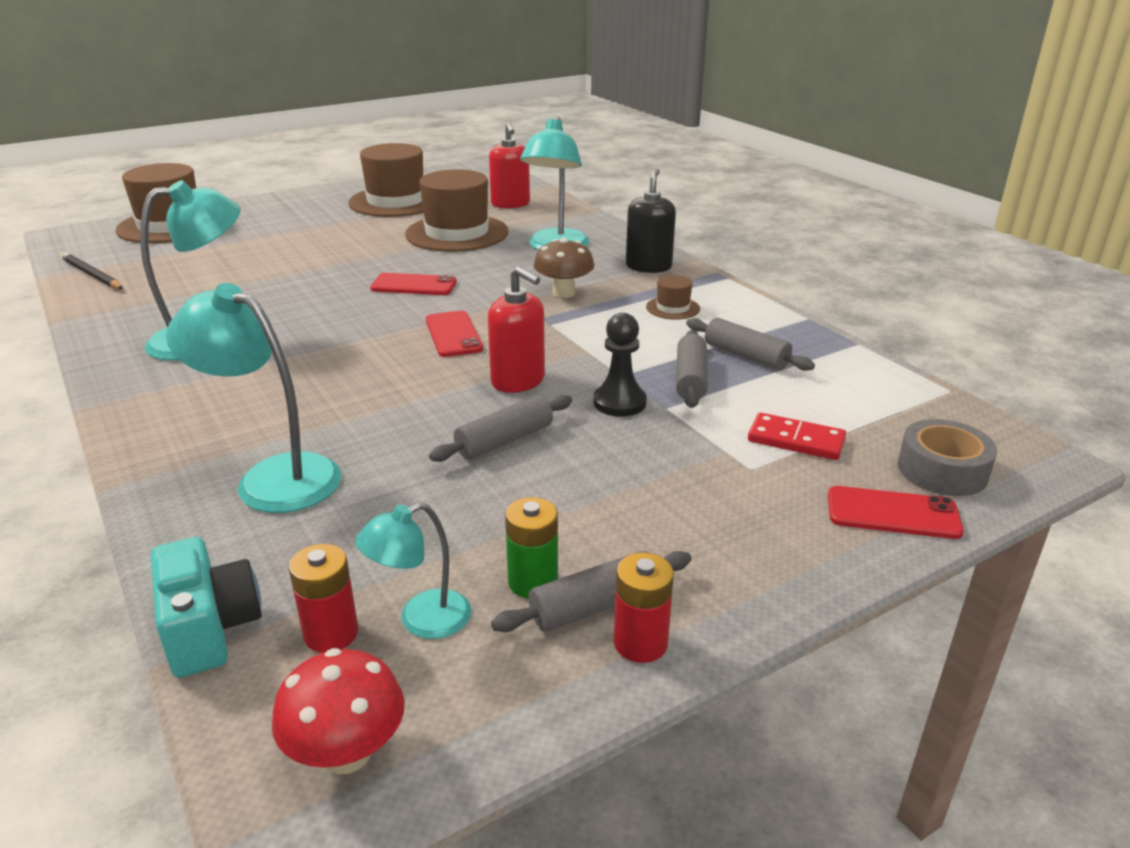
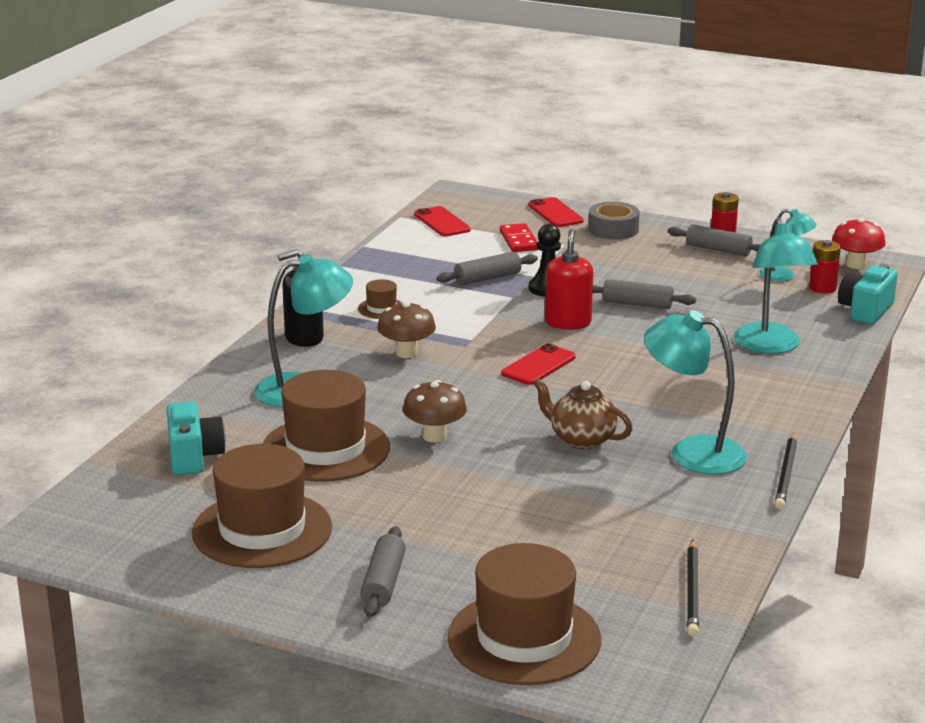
camera: 125 degrees left, 5 degrees down
(97, 362) = (786, 474): none -> black pencil
(310, 307) = (581, 439): none -> brown teapot
(413, 265) = (434, 436): none -> brown mushroom
(414, 285) = (477, 416): red phone -> red phone (442, 222)
(510, 204) = (194, 457): red soap dispenser -> turquoise camera
(533, 582) = (726, 264): green battery -> none
(746, 356) = (430, 271): grey rolling pin -> grey rolling pin (383, 582)
(942, 470) = (498, 209): grey tape -> grey tape (613, 229)

